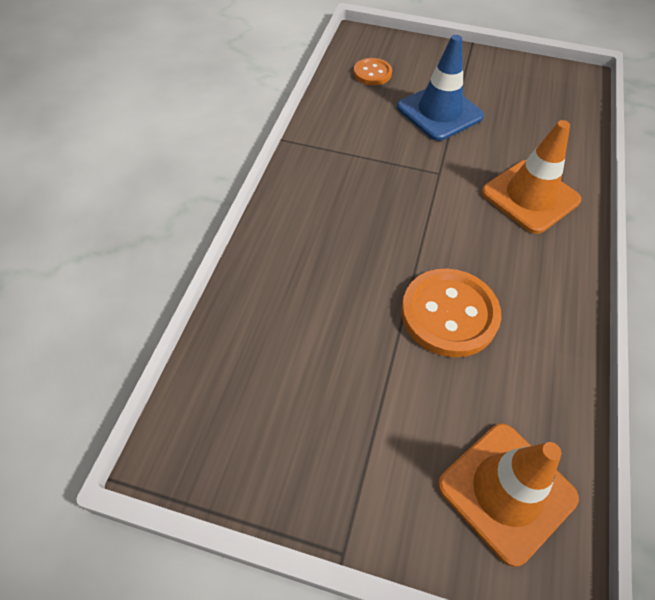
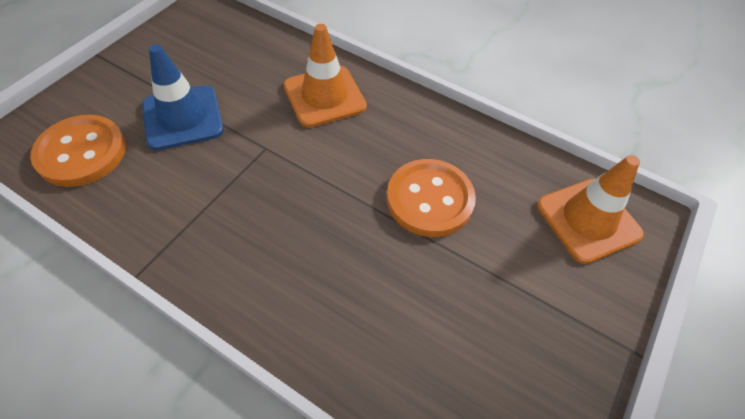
camera: 75 degrees left, 0 degrees up
(372, 73) = (81, 153): orange button -> orange button, size x1.80

